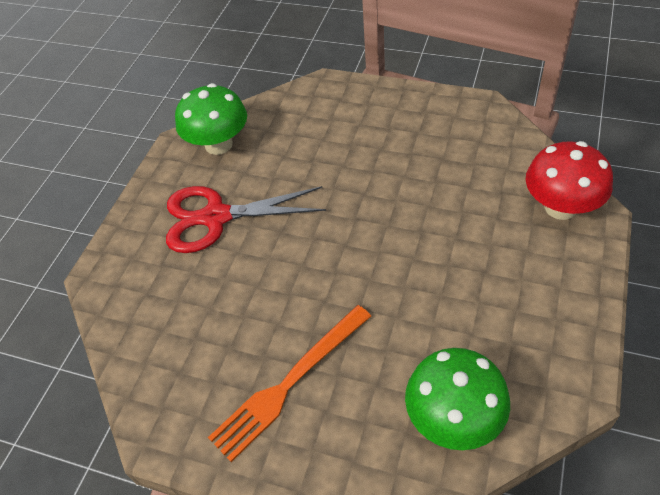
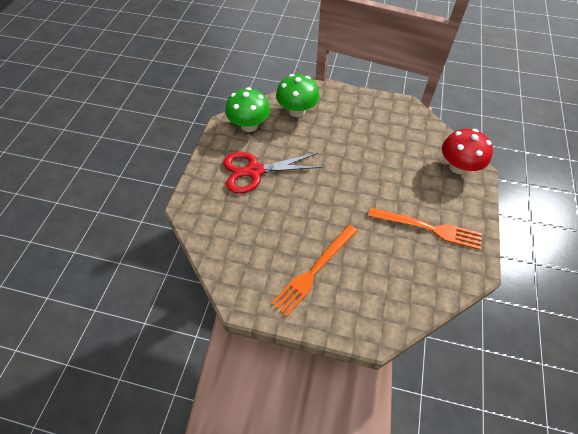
camera: 10 degrees left, 5 degrees up
(454, 418) = (411, 288): green mushroom -> green mushroom (297, 111)
(496, 313) = (428, 228): none -> orange fork

